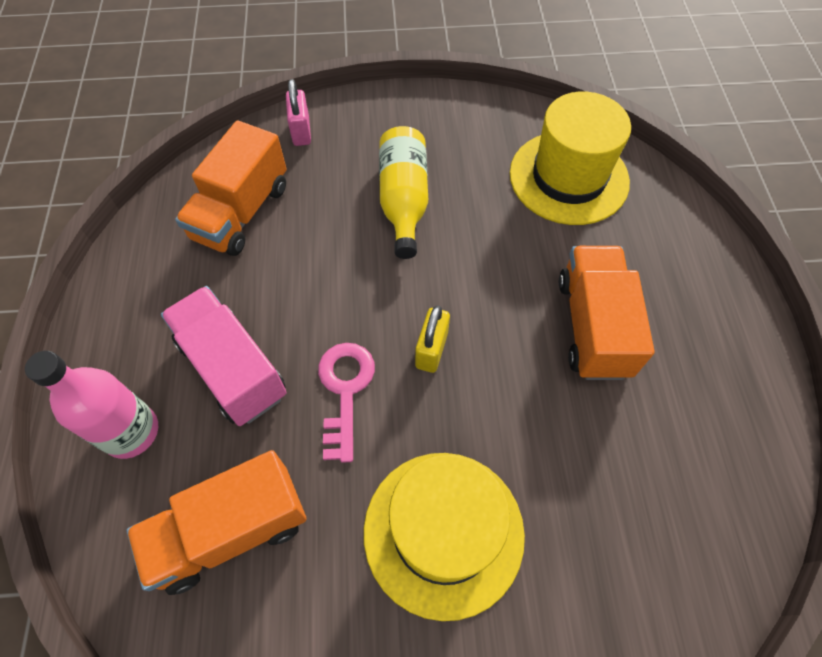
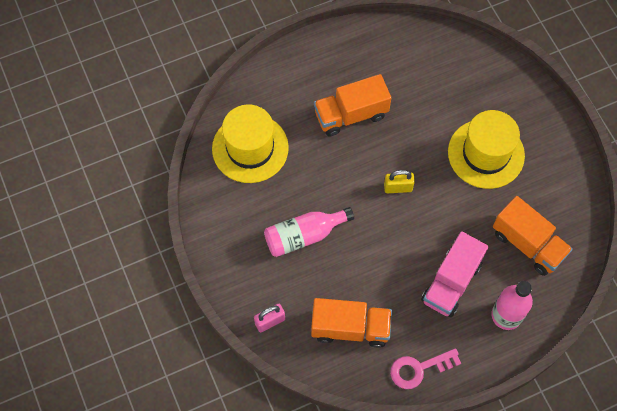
camera: 110 degrees left, 5 degrees up
(345, 390) = (438, 221): pink key -> pink key (419, 369)
(403, 201) = (304, 235): yellow bottle -> pink bottle

